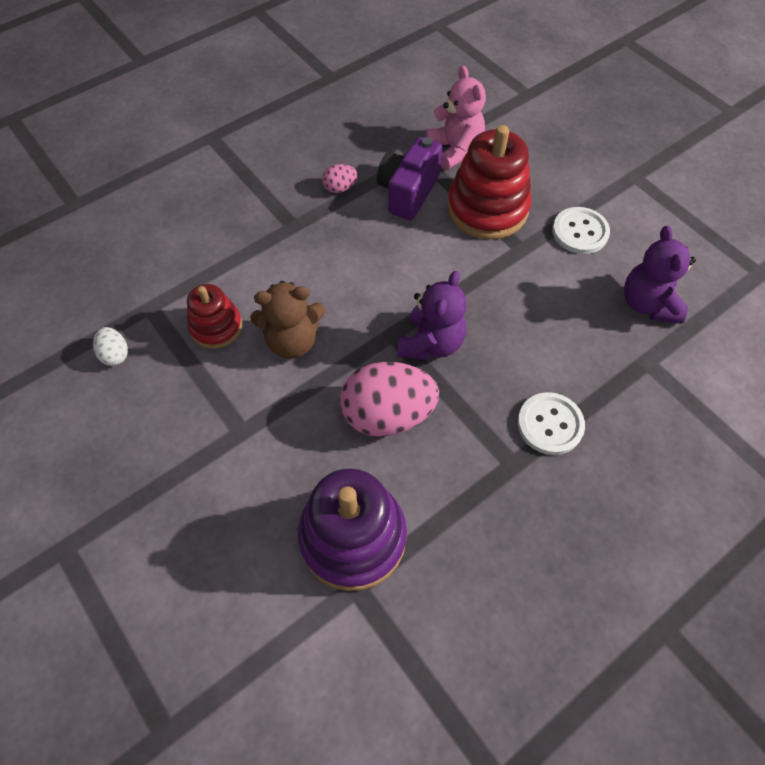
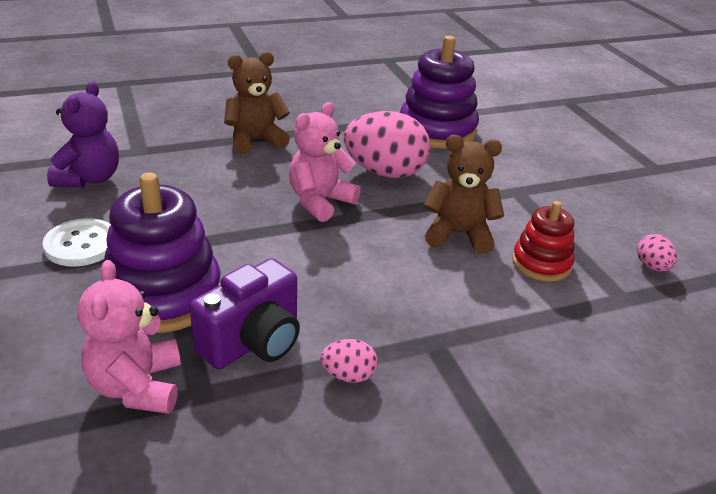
camera: 165 degrees left, 25 degrees down
(115, 354) = (652, 267): white egg -> pink egg
(431, 343) = (320, 202): purple teddy bear -> pink teddy bear
(487, 209) = (164, 295): red stacking toy -> purple stacking toy
(550, 424) = (255, 140): white button -> brown teddy bear

